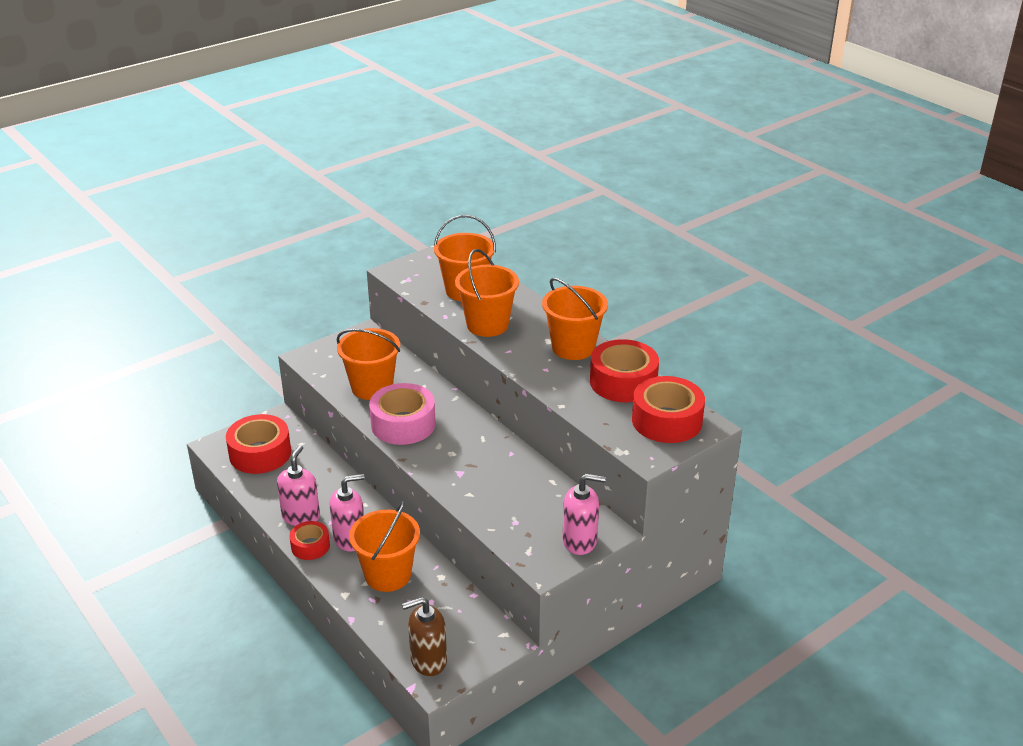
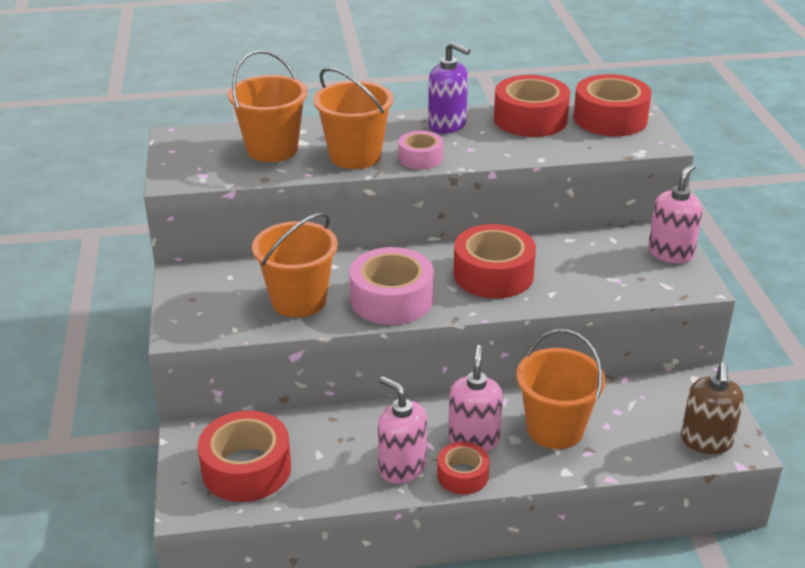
camera: 60 degrees left, 0 degrees up
(471, 459) = (493, 274): none -> red tape
(510, 352) = (420, 158): none -> pink tape
(573, 347) = (447, 125): orange bucket -> purple soap dispenser

